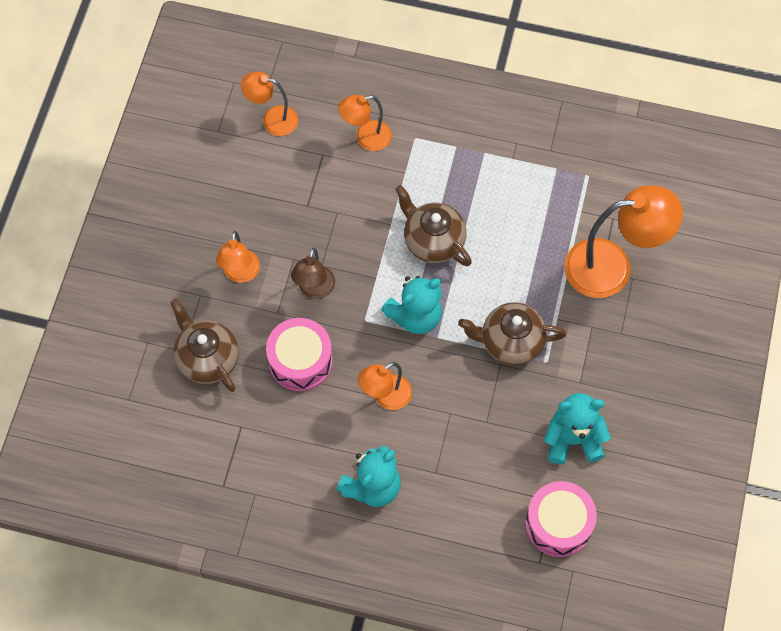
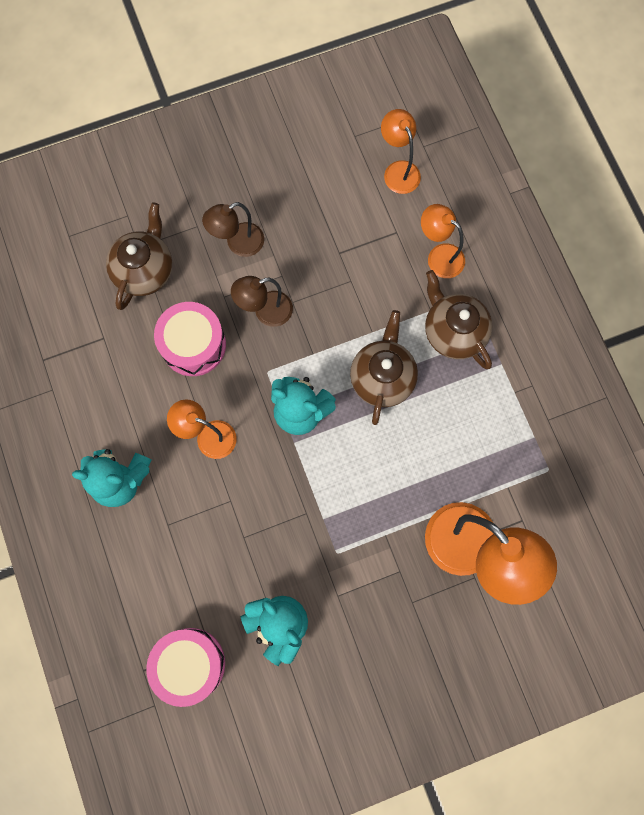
camera: 55 degrees right, 10 degrees up
(240, 274) = (238, 244): orange lamp -> brown lamp
(510, 342) = (333, 508): brown teapot -> brown teapot (453, 332)

